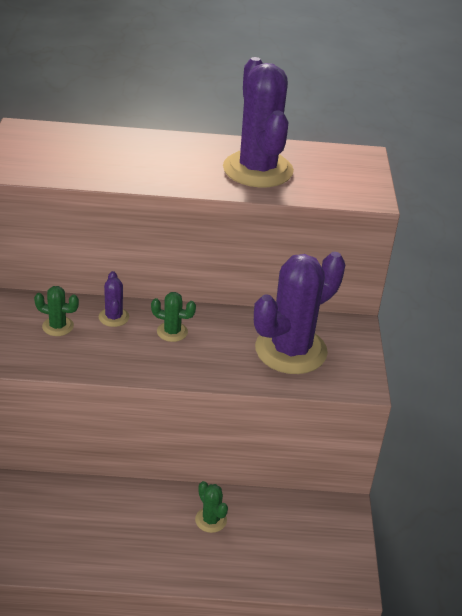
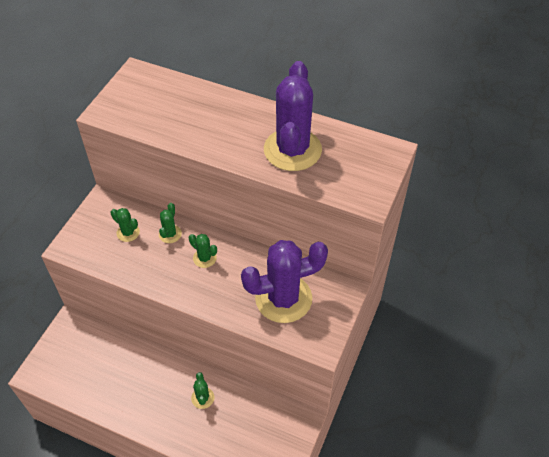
camera: 25 degrees right, 15 degrees up
(114, 317) = (170, 234): purple cactus -> green cactus

